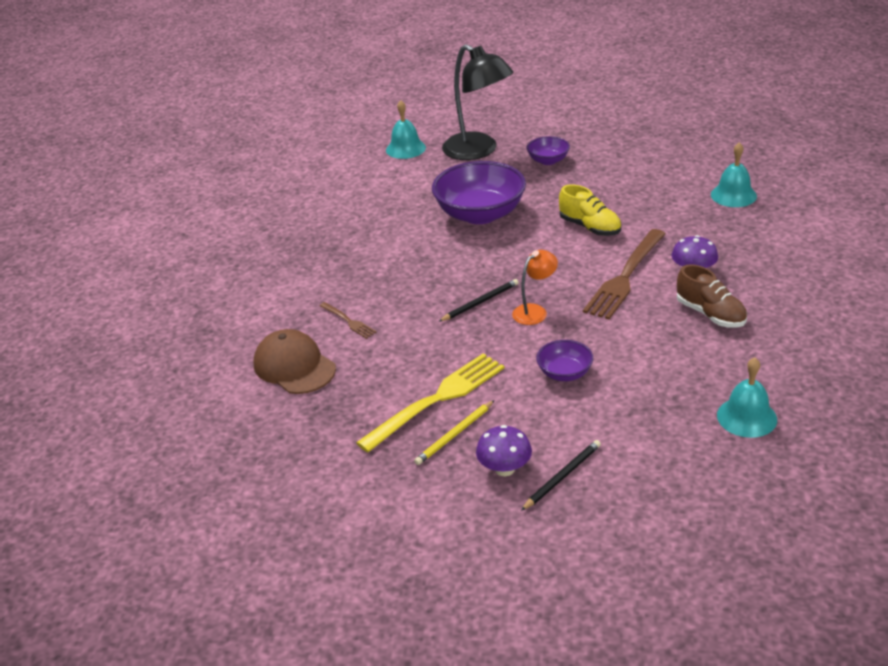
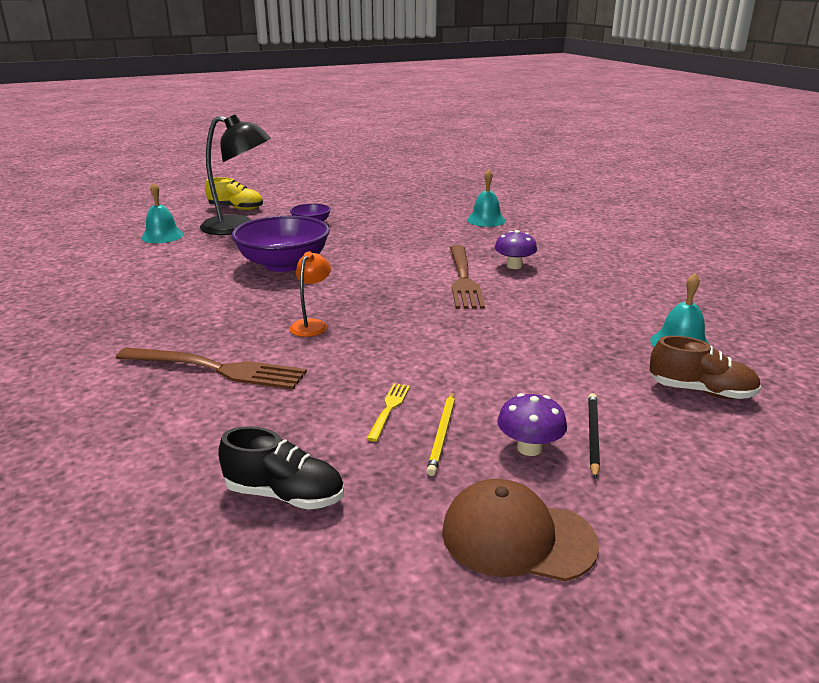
camera: 35 degrees left, 10 degrees down
(294, 366) = (182, 426): brown cap -> brown cap (517, 537)
(318, 443) = (285, 495): none -> black shoe
(349, 321) = (217, 369): brown fork -> brown fork, size x2.10
(437, 399) = (389, 409): yellow fork -> yellow fork, size x0.48
(480, 302) = (350, 322): black pencil -> none
(535, 311) = (411, 317): orange lamp -> orange lamp (312, 325)
(564, 373) = (492, 354): purple bowl -> none
(590, 227) = (395, 255): yellow shoe -> yellow shoe (236, 208)
(710, 314) = (561, 287): brown shoe -> brown shoe (701, 391)

